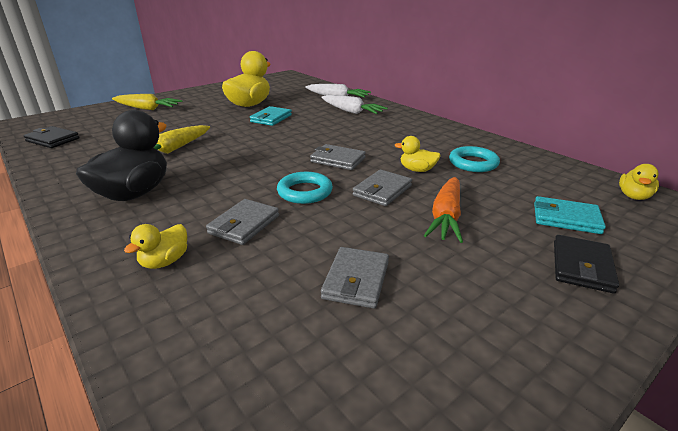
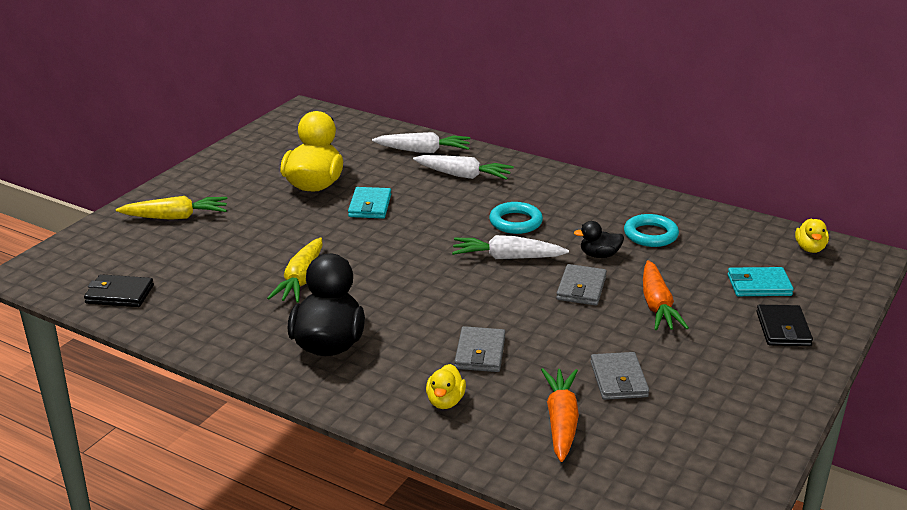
camera: 20 degrees left, 0 degrees up
(255, 313) = (561, 421): none -> orange carrot
(305, 192) = (506, 305): turquoise ring -> turquoise ring (515, 222)
(338, 160) = (507, 257): grey wallet -> white carrot
(417, 170) = (599, 255): yellow duck -> black duck

